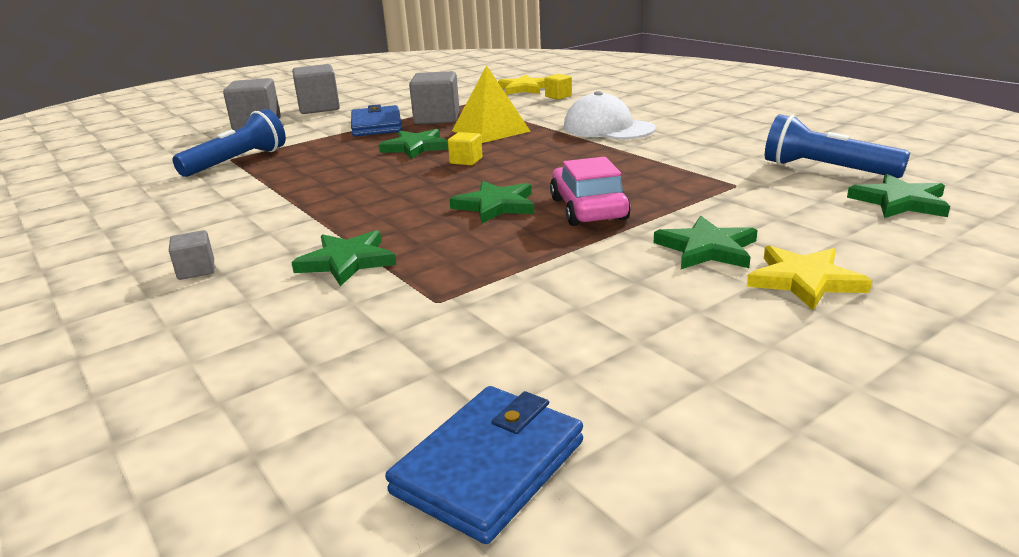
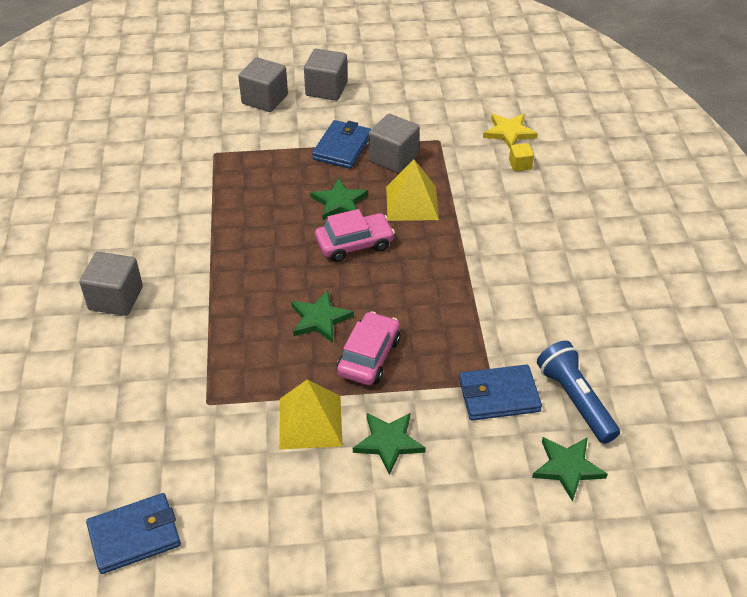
camera: 30 degrees right, 20 degrees up
(196, 270) = (116, 298): grey cube -> grey cube, size x1.96
(237, 161) = (215, 161): blue flashlight -> none
(347, 261) = (192, 335): green star -> none
(466, 161) = (354, 244): yellow cube -> pink car
(594, 267) = (310, 422): none -> yellow pyramid
(608, 128) = (497, 247): white cap -> none
(757, 188) = (499, 395): none -> blue wallet
(804, 281) = (404, 505): yellow star -> none

